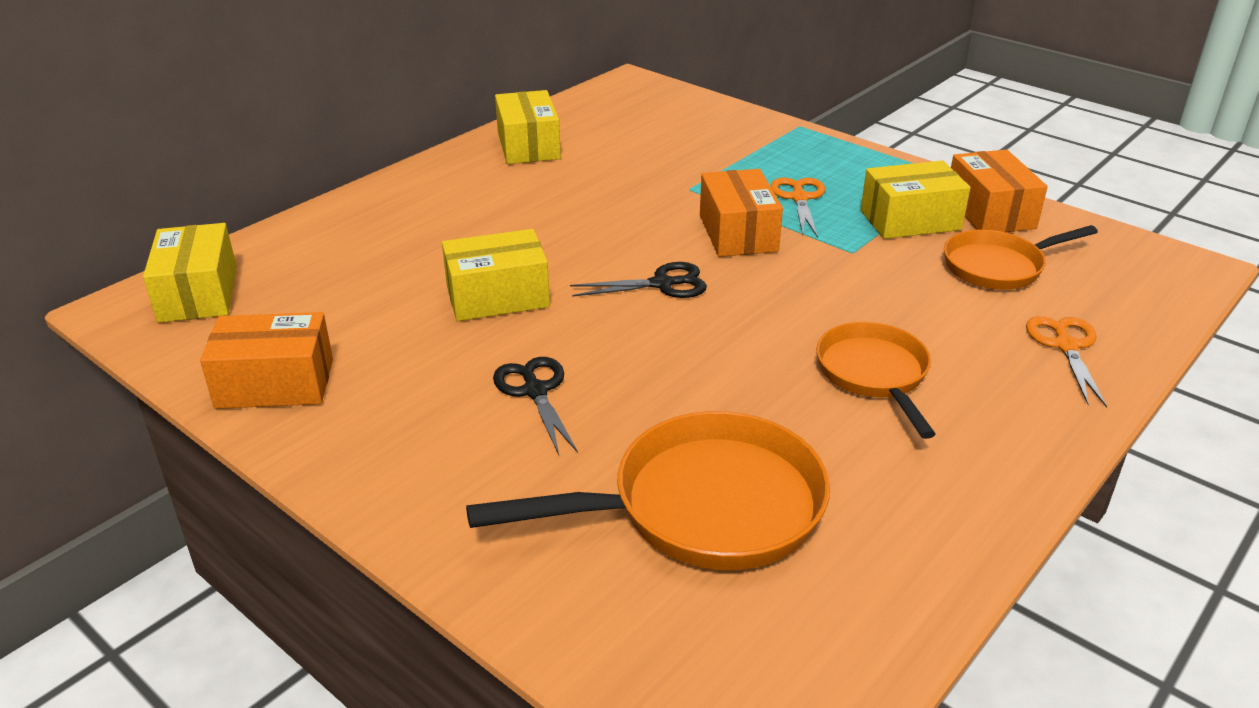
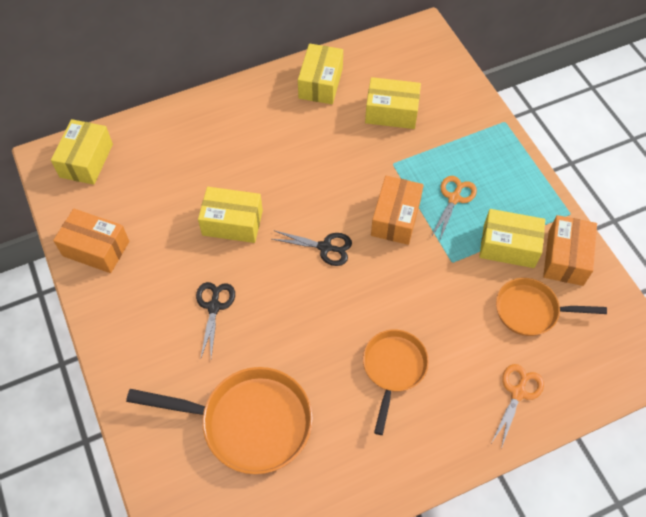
camera: 25 degrees right, 25 degrees up
(648, 149) = (391, 112): none -> yellow box

